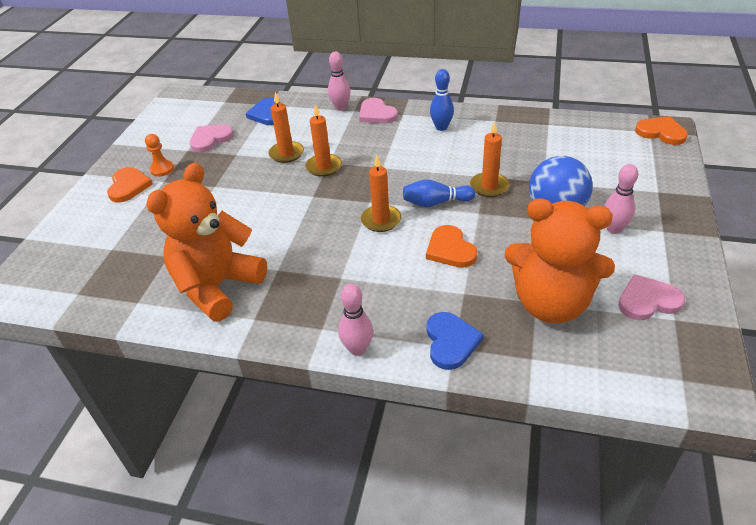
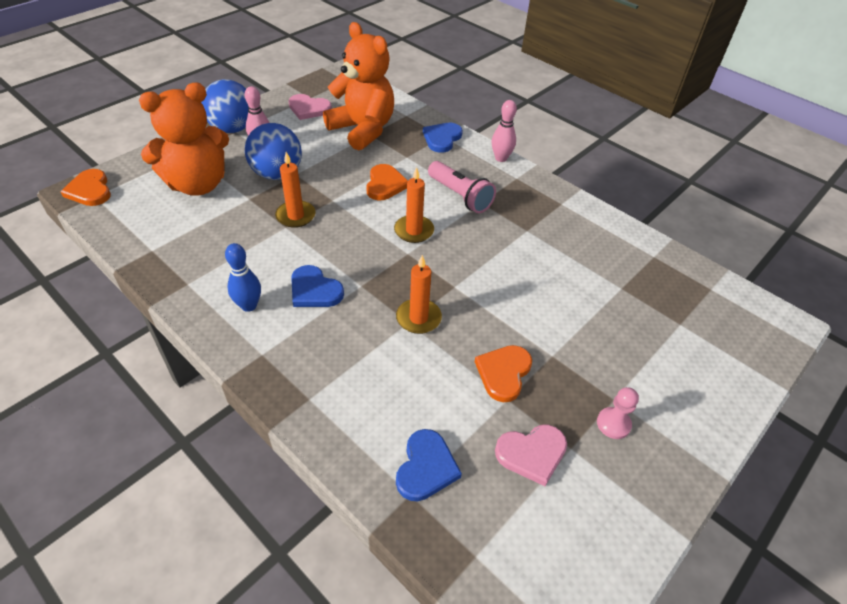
camera: 155 degrees left, 5 degrees up
(128, 186) = (661, 414): orange heart -> orange heart (503, 373)
(162, 169) = (613, 424): orange pawn -> pink pawn
(217, 287) = (582, 238): orange teddy bear -> orange teddy bear (198, 184)
(286, 154) = (446, 363): orange candle -> none
(340, 107) = (320, 416): pink bowling pin -> none
(367, 273) = (460, 196): none -> pink flashlight
(376, 114) = (290, 373): pink heart -> none
(411, 151) = (314, 290): none -> blue heart
(436, 203) = (354, 224): blue bowling pin -> none
(671, 232) = (232, 129): none -> blue ball

